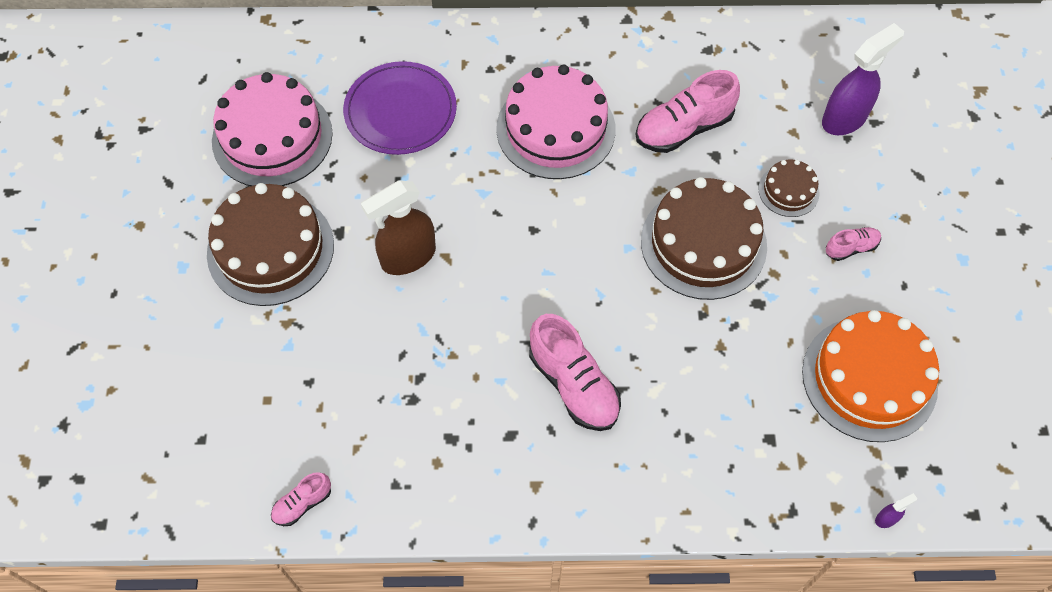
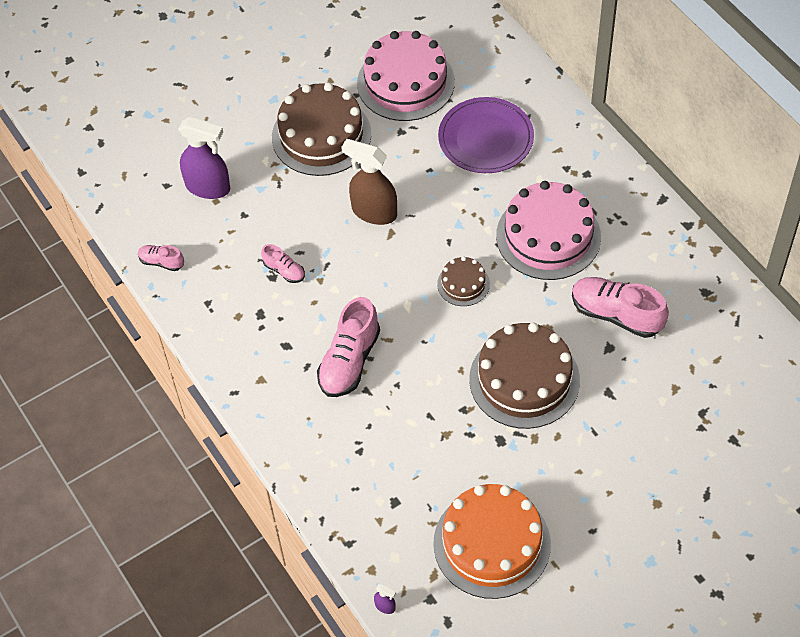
camera: 60 degrees right, 5 degrees down
(788, 191) = (616, 411): brown cake -> brown cake (463, 284)
(844, 118) = (719, 417): purple spray bottle -> purple spray bottle (208, 187)
(851, 248) = (598, 478): pink shoe -> pink shoe (284, 270)

